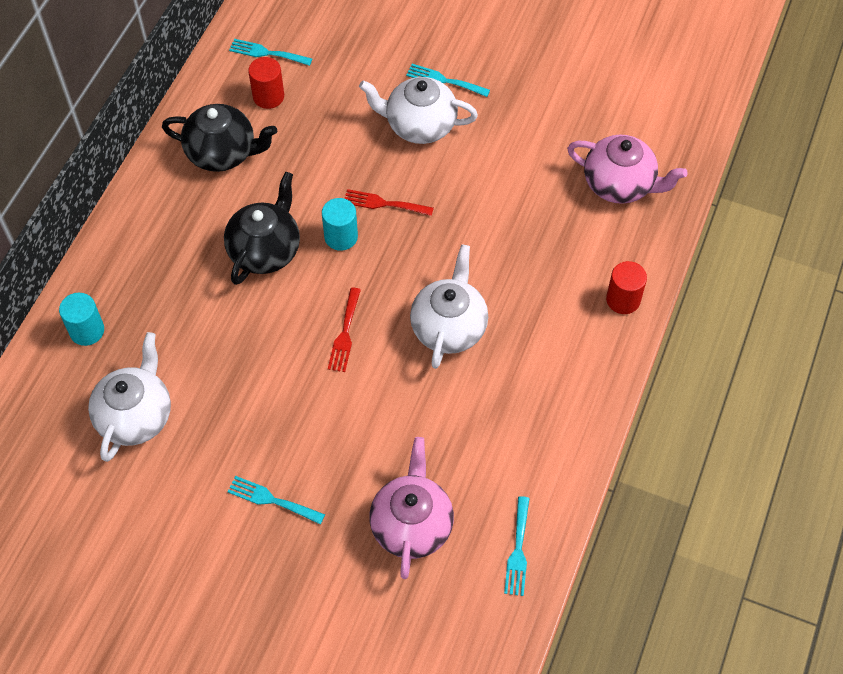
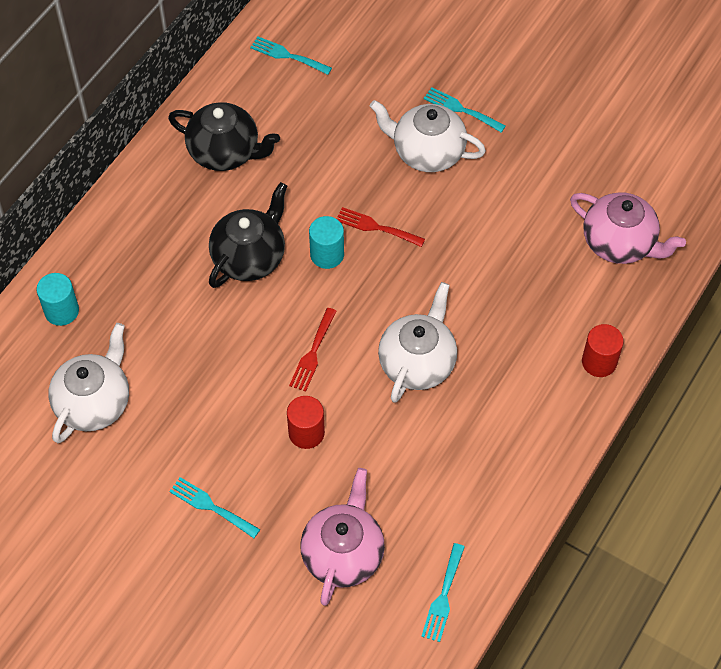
camera: 10 degrees right, 0 degrees up
(268, 96) = (281, 101): red cylinder -> red cylinder (306, 433)

